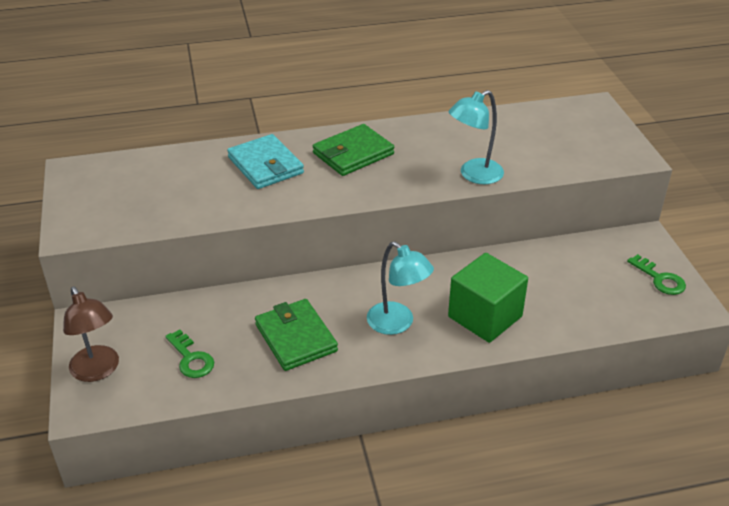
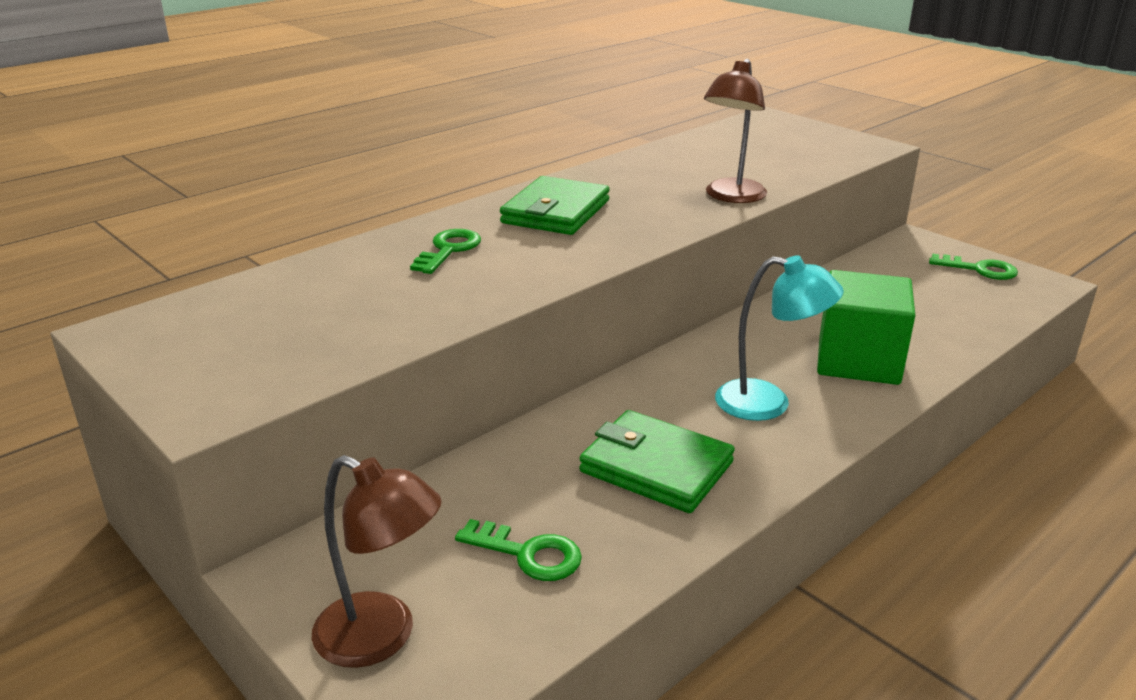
camera: 30 degrees left, 10 degrees down
(265, 165) = (449, 250): turquoise wallet -> green key
(474, 175) = (731, 197): turquoise lamp -> brown lamp

